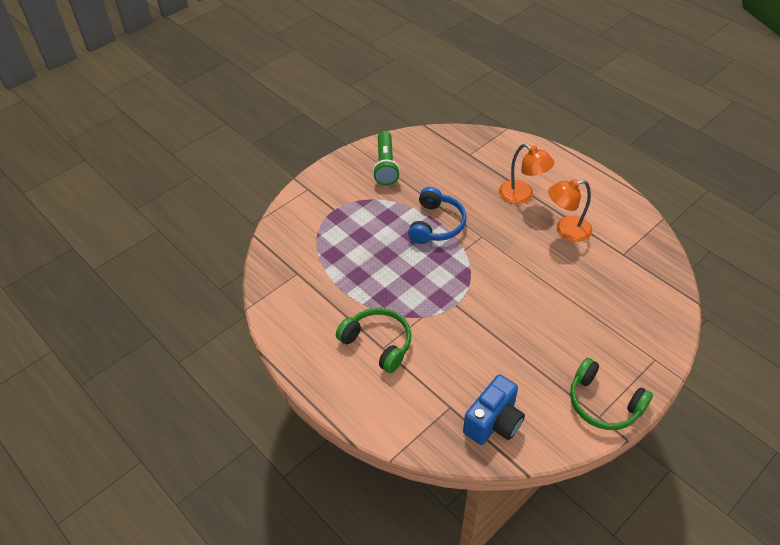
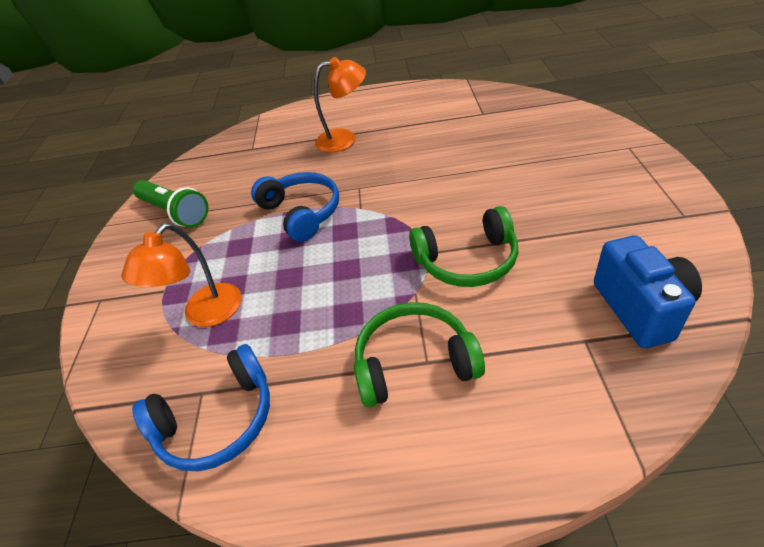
camera: 45 degrees left, 5 degrees down
(290, 290) = (218, 420): none -> blue headphones
(566, 230) = (418, 132): orange lamp -> orange lamp (205, 314)
(603, 403) = (666, 204): green headphones -> green headphones (467, 261)

